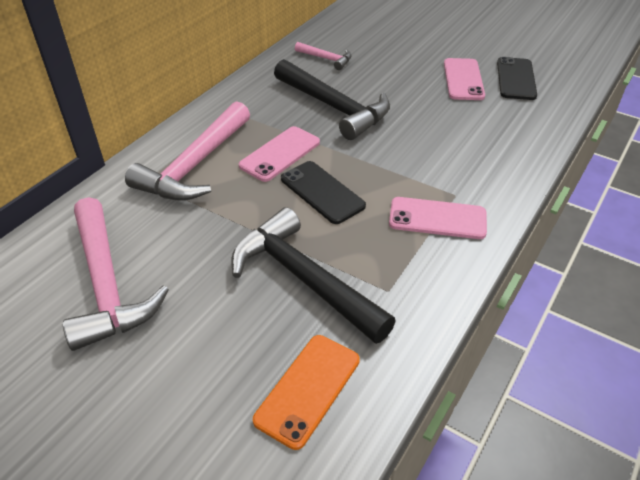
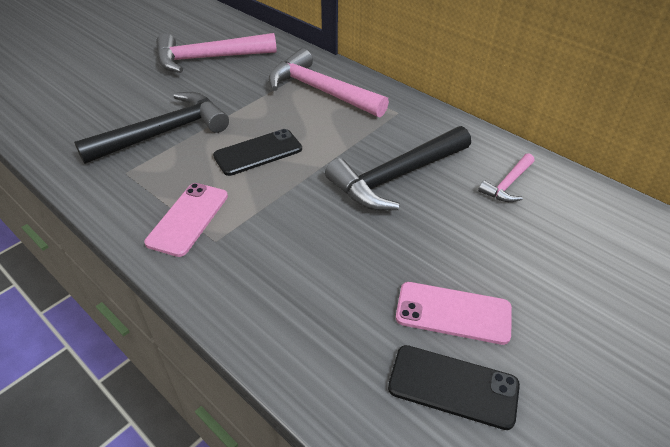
camera: 100 degrees right, 0 degrees up
(280, 154) = (322, 134): pink phone -> none
(308, 389) = (72, 126): orange phone -> none

